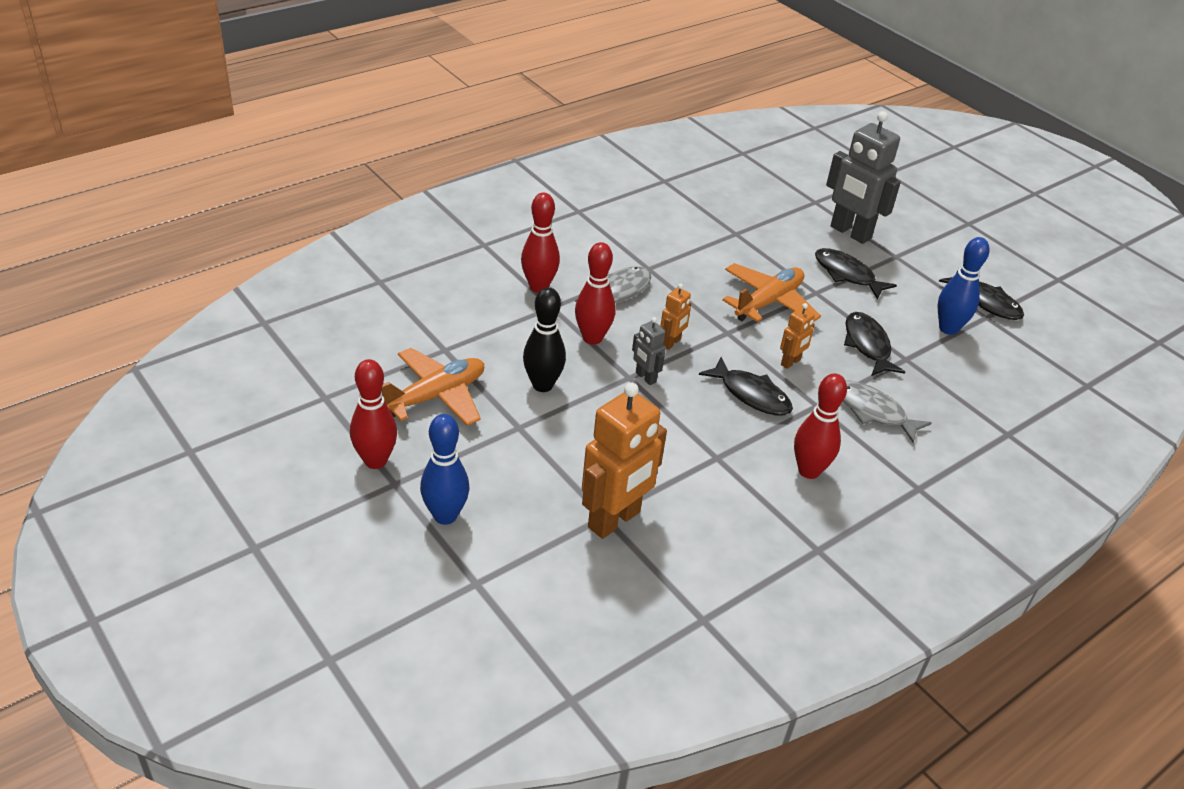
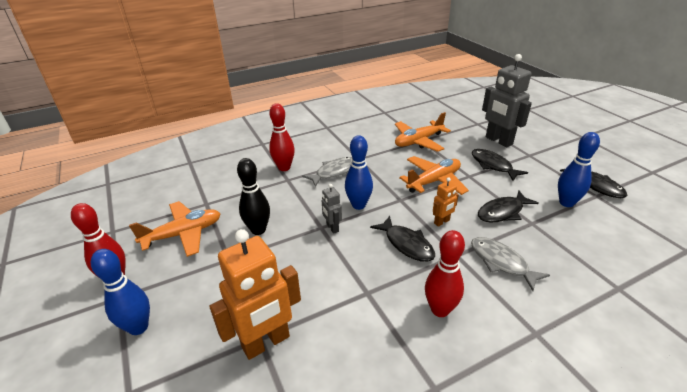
camera: 15 degrees right, 5 degrees down
(592, 338) = (305, 200): red bowling pin -> none
(671, 343) = (358, 205): orange robot -> blue bowling pin
(731, 235) = (418, 141): none -> orange plane
(867, 345) = (502, 212): black fish -> black fish turned 120 degrees counterclockwise

